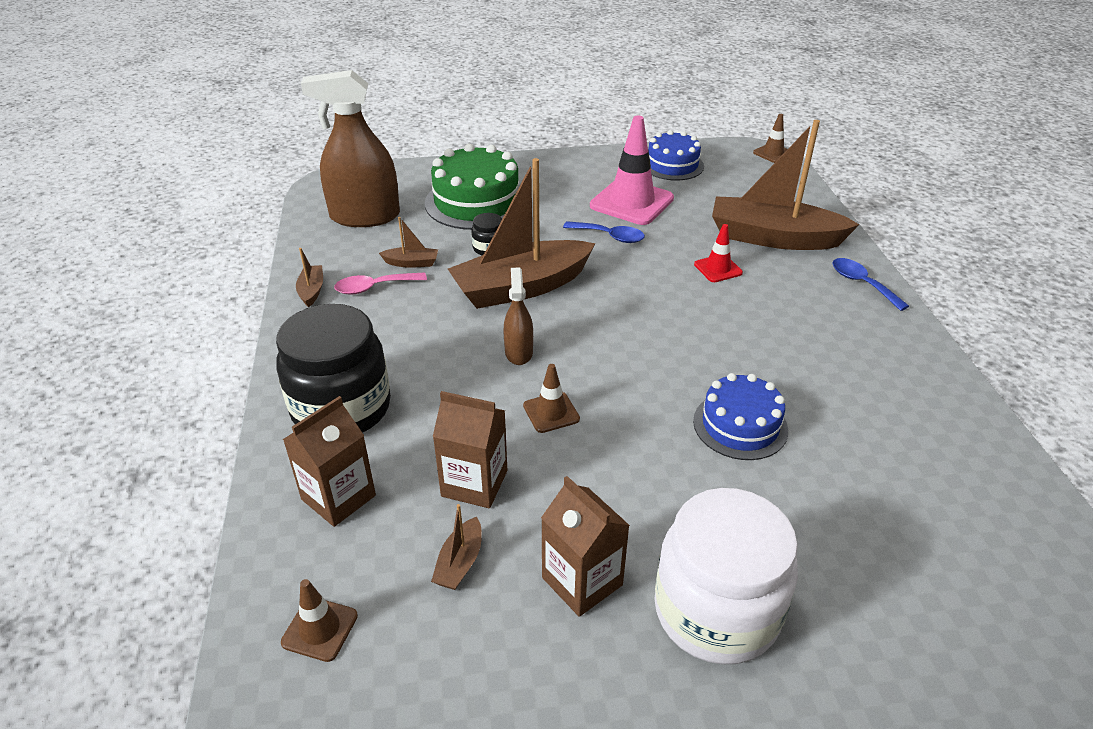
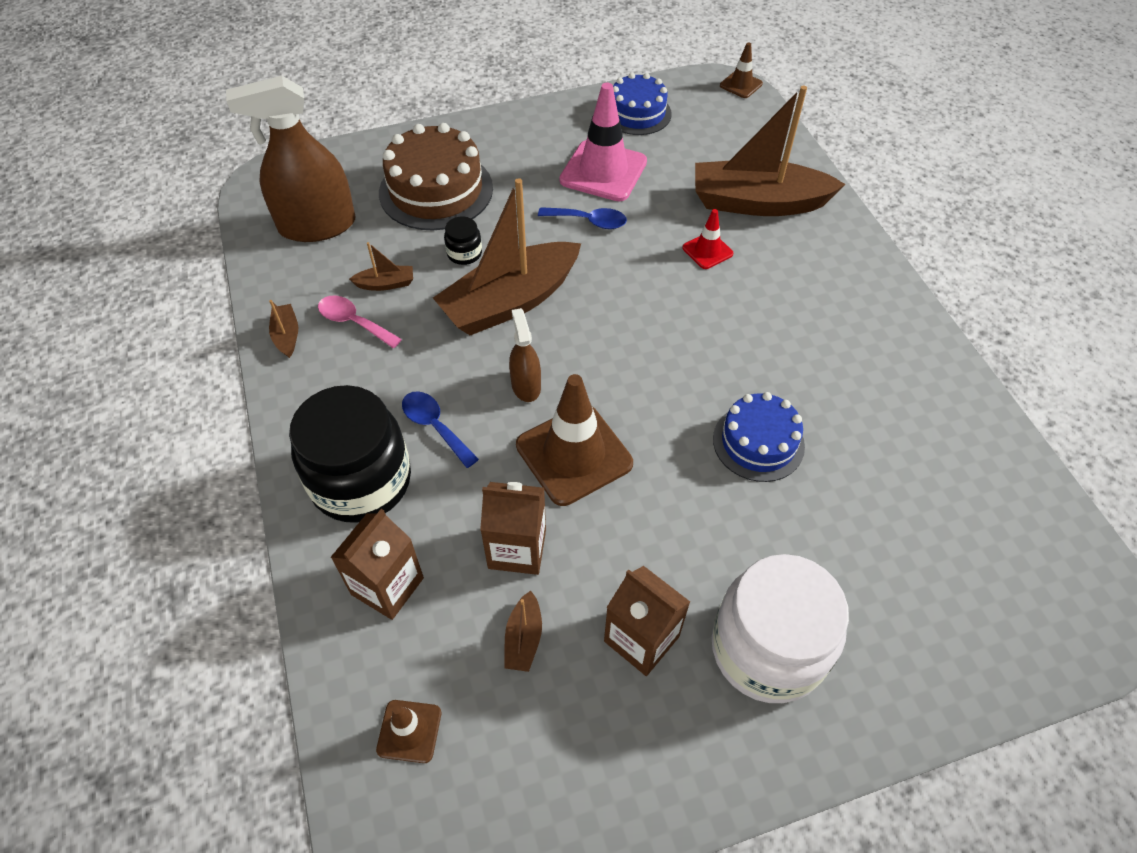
camera: 10 degrees left, 15 degrees up
(374, 287) = (354, 322): pink spoon -> pink spoon turned 60 degrees clockwise
(476, 202) = (436, 190): green cake -> brown cake
(551, 412) = (574, 454): brown traffic cone -> brown traffic cone, size x1.98
(862, 284) = (852, 252): blue spoon -> blue spoon (435, 426)

